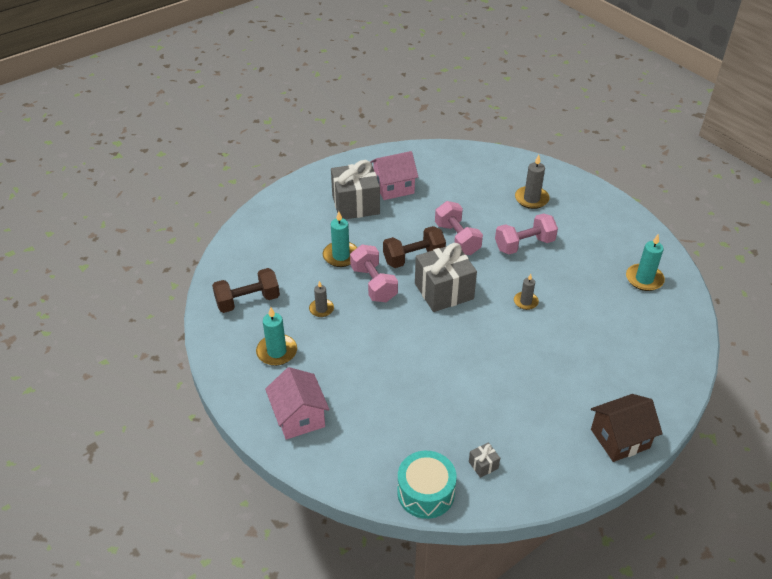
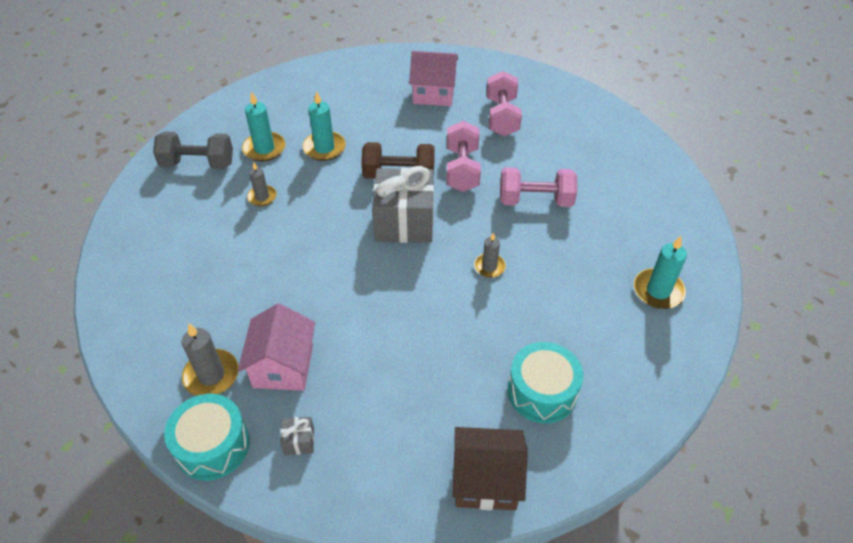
camera: 25 degrees right, 5 degrees up
(248, 301) = (198, 164): brown dumbbell -> grey dumbbell
(277, 352) = (184, 226): turquoise candle -> turquoise candle (264, 149)
(299, 417) = (151, 303): pink house -> pink house (283, 366)
(355, 205) = (380, 100): grey gift -> none
(373, 284) = (335, 189): pink dumbbell -> pink dumbbell (502, 117)
(531, 199) = (581, 151): grey candle -> grey candle (211, 375)
(616, 371) = (542, 392): none -> turquoise drum

